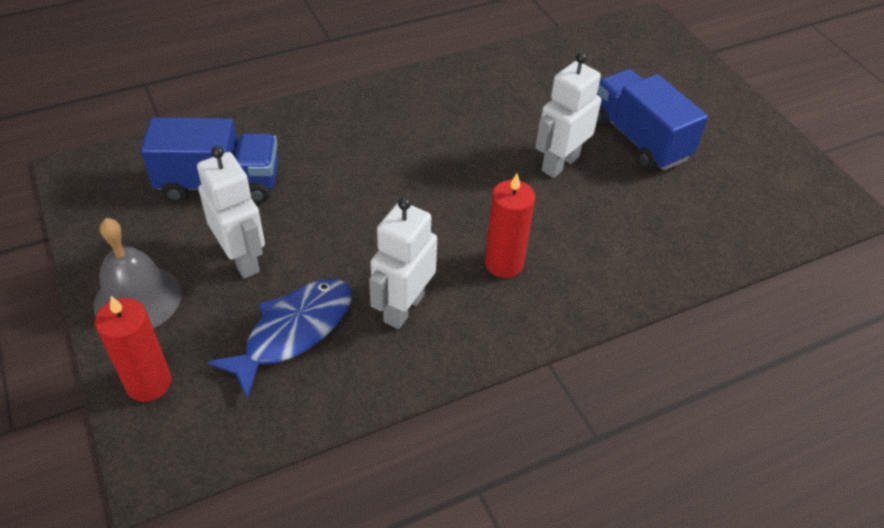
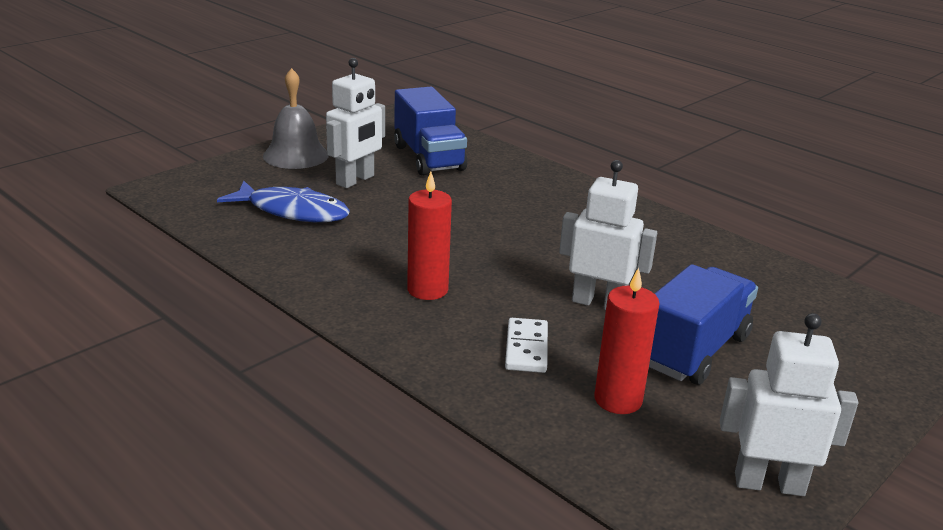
camera: 70 degrees right, 20 degrees down
(149, 383) = (223, 173): red candle -> red candle (618, 400)
(403, 308) = (342, 250): white robot -> white robot (769, 483)
(614, 228) = (526, 348): none -> white domino

